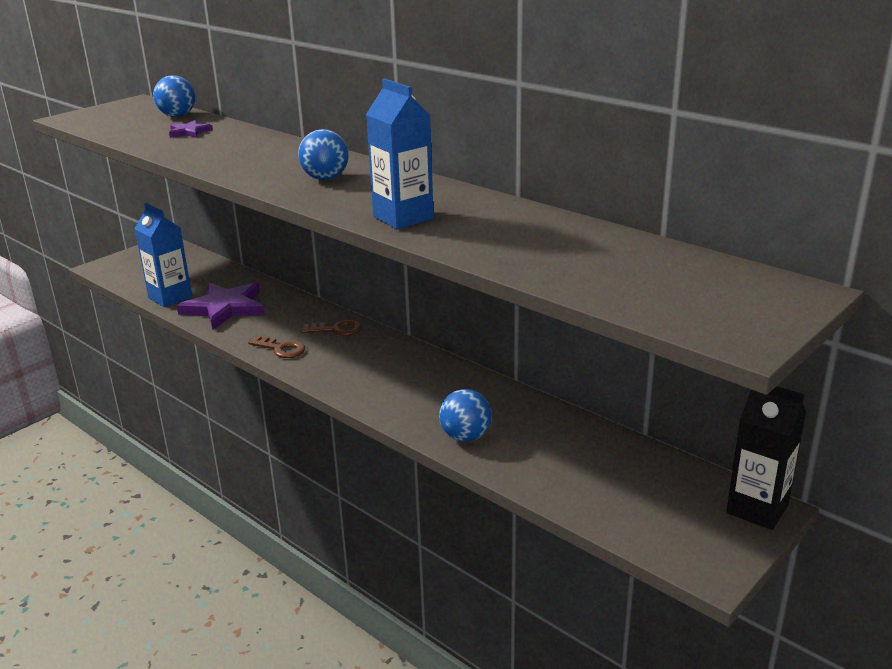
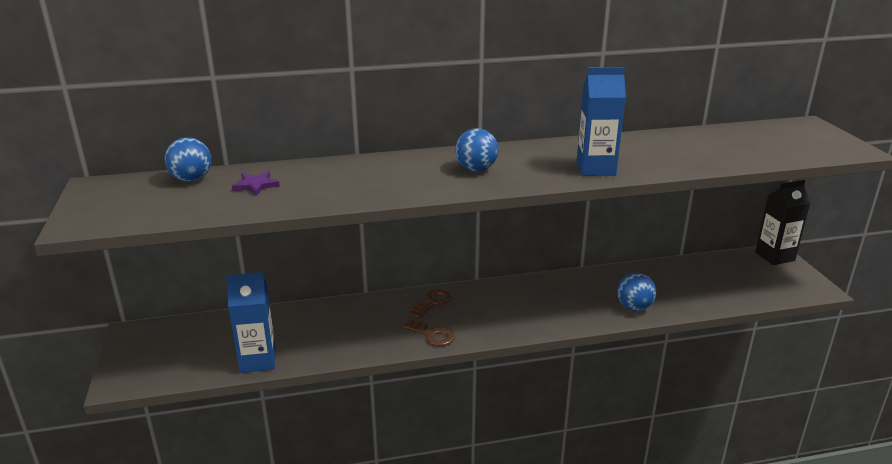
camera: 55 degrees left, 0 degrees up
(225, 308) = (323, 339): purple star -> none
(281, 349) = (432, 335): brown key -> brown key turned 60 degrees clockwise

